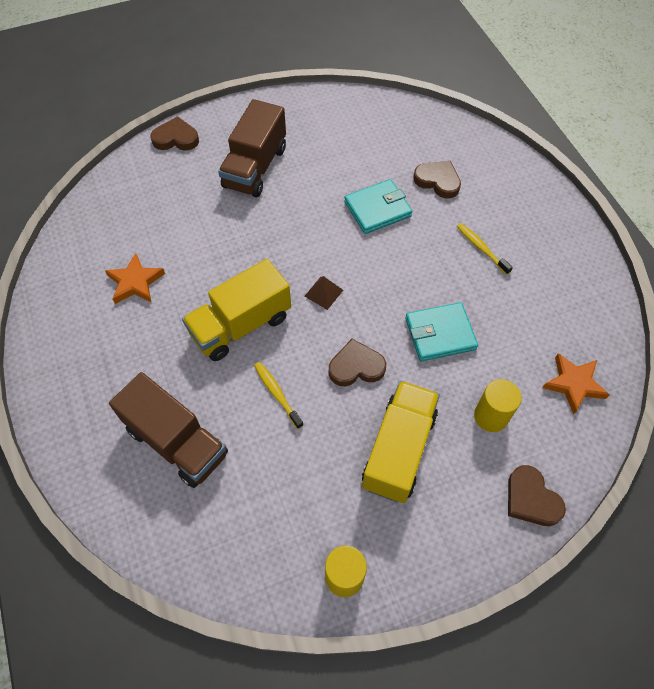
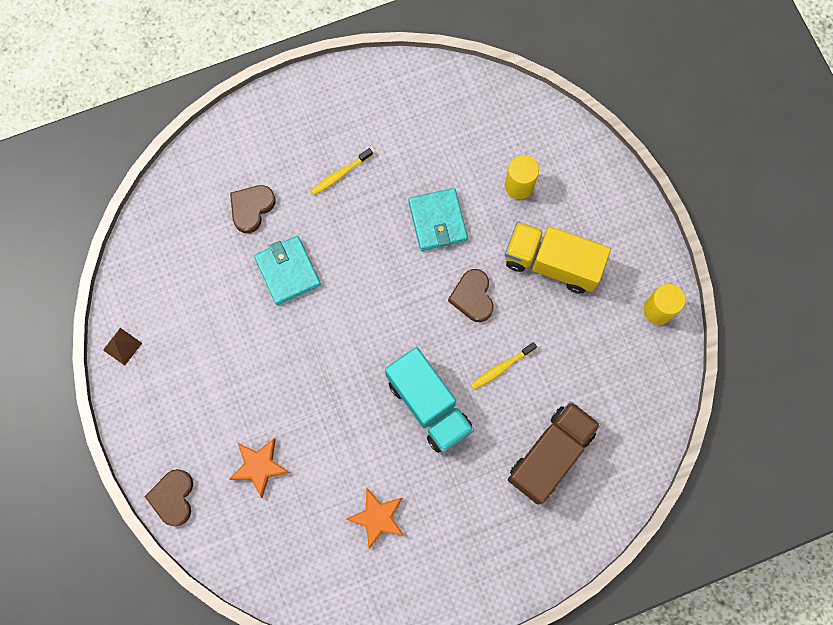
camera: 90 degrees left, 15 degrees up
(241, 325) = (429, 405): yellow truck -> turquoise truck
(255, 167) = (223, 402): brown truck -> none
(323, 293) = (392, 326): brown pyramid -> brown pyramid (122, 346)
(531, 499) = (589, 163): brown heart -> none
(574, 384) = (487, 114): orange star -> orange star (259, 466)

